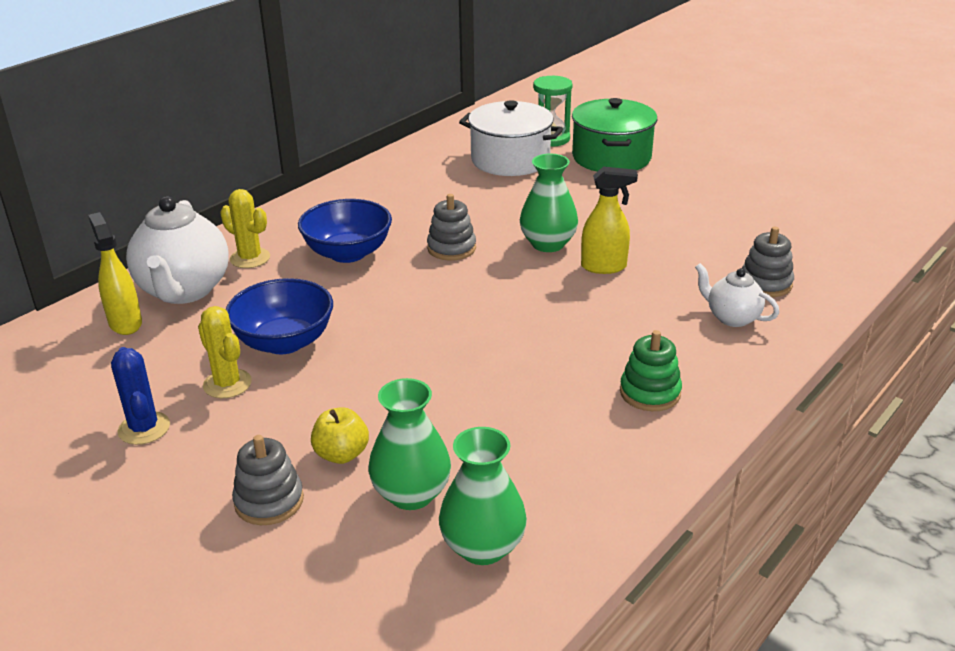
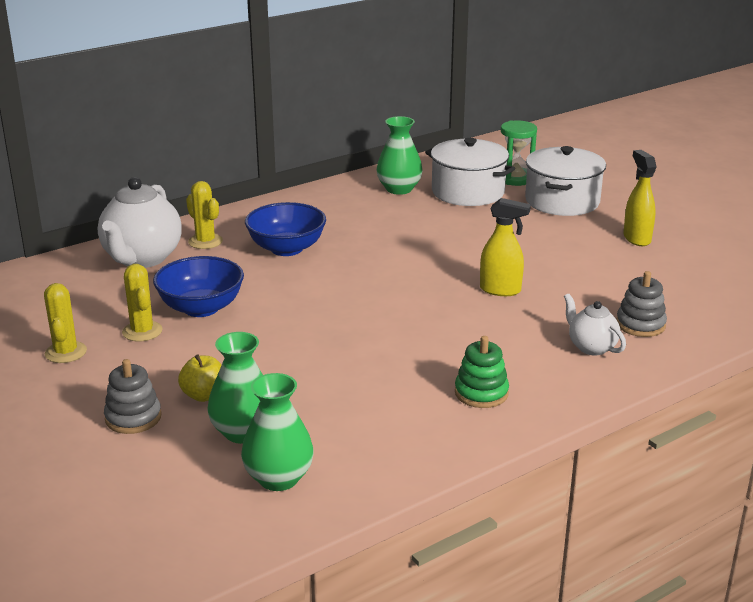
camera: 15 degrees right, 5 degrees down
(125, 323) = (86, 276): yellow spray bottle -> yellow spray bottle (636, 238)
(144, 428) = (65, 352): blue cactus -> yellow cactus
(451, 248) = (375, 257): grey stacking toy -> none
(548, 244) = (461, 265): green vase -> green vase (399, 189)
(611, 157) = (562, 201): green pot -> white pot

